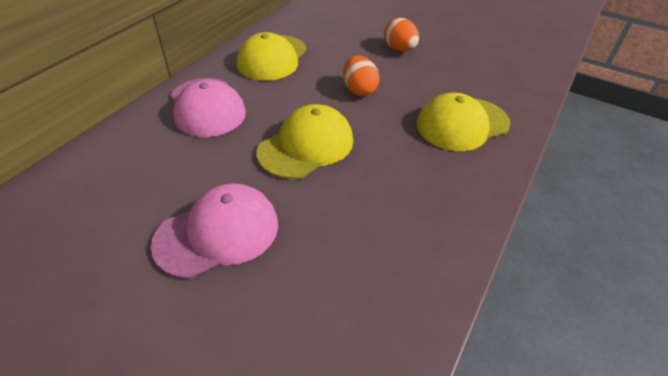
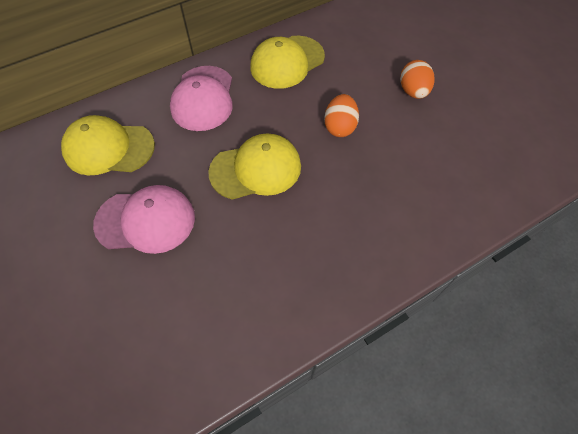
camera: 30 degrees right, 15 degrees up
(462, 124) = (408, 202): yellow cap -> yellow cap (109, 148)

